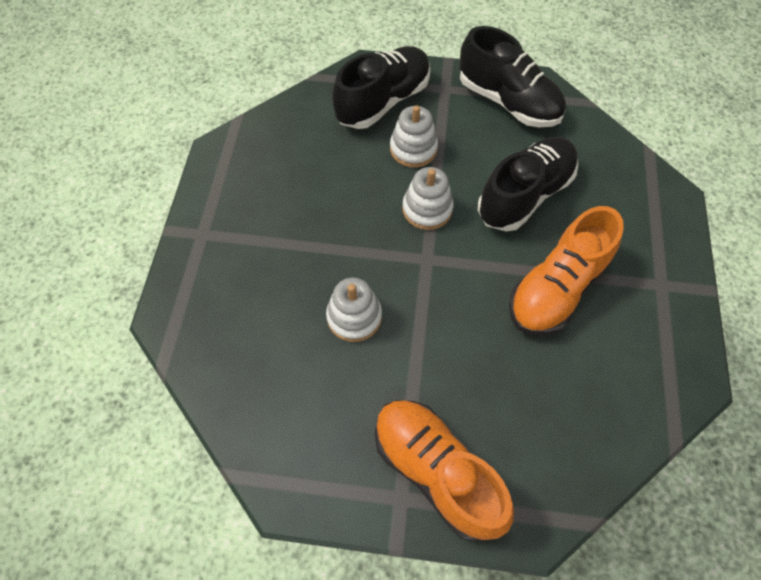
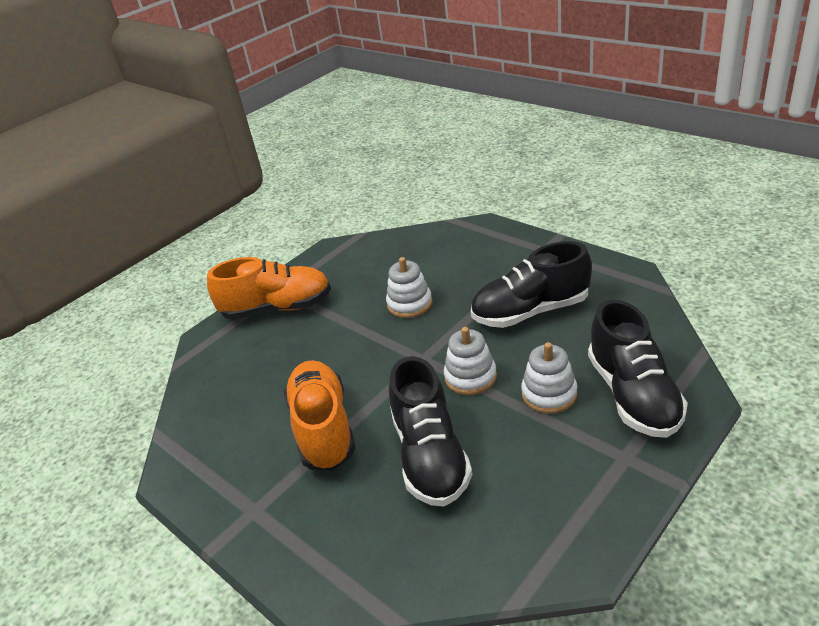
camera: 130 degrees right, 25 degrees down
(508, 102) = (568, 508): black shoe -> black shoe (530, 311)

